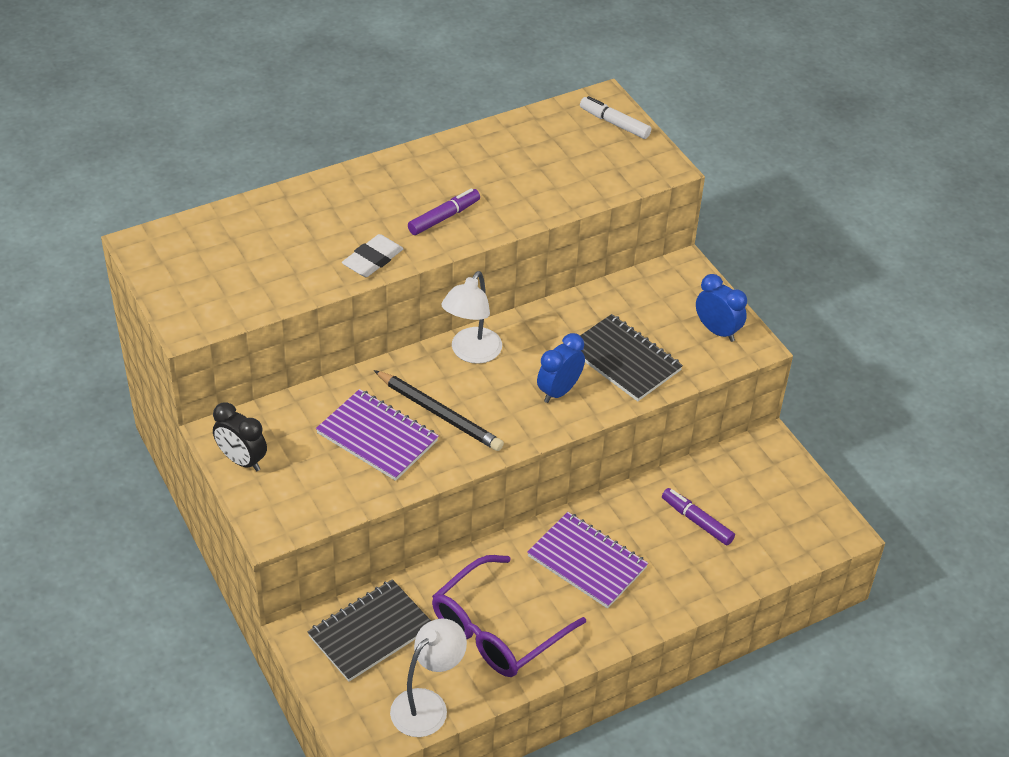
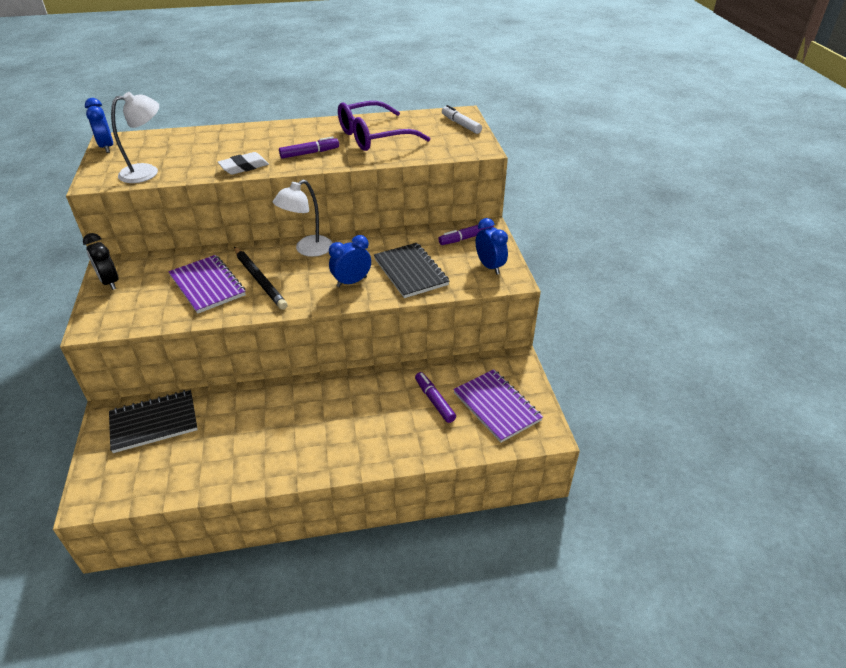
camera: 20 degrees right, 5 degrees down
(148, 260) = (107, 147): none -> blue clock
(427, 704) = (154, 485): white lamp -> white lamp (147, 172)
(497, 630) = (241, 443): purple glasses -> purple glasses (374, 137)
(587, 562) = (336, 410): purple notebook -> purple notebook (496, 406)
(666, 291) = (466, 238): none -> purple marker

